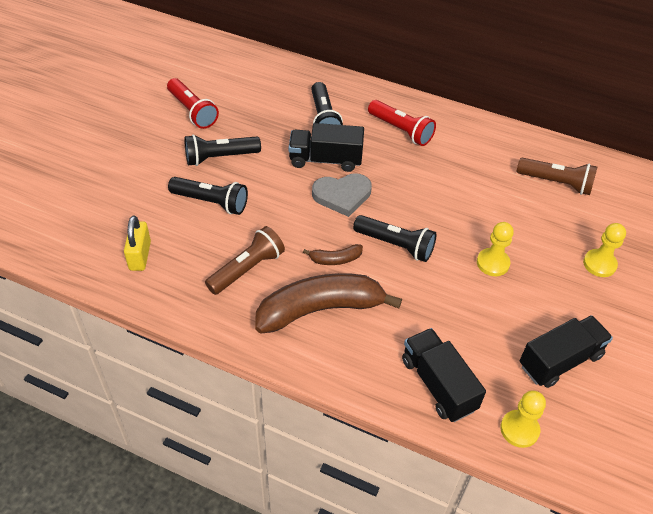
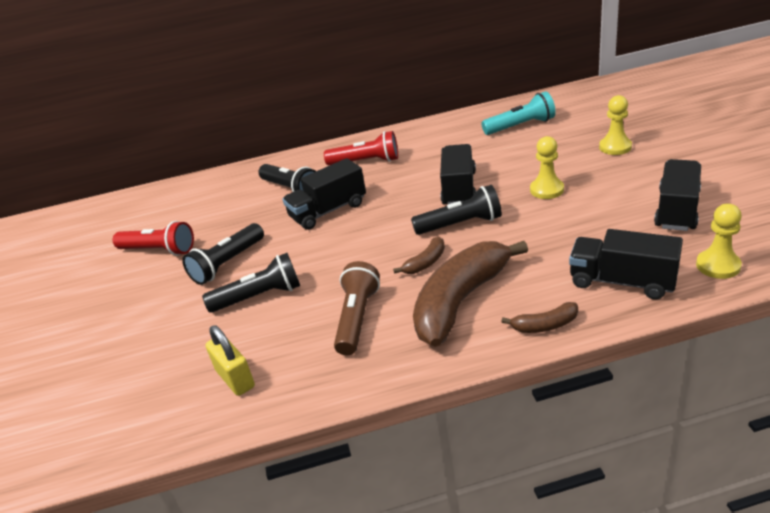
camera: 30 degrees left, 15 degrees down
(342, 195) = (373, 223): grey heart -> none
(347, 373) = (545, 325): none -> brown banana
(433, 210) = (459, 188): none -> black truck
(556, 183) = (520, 126): brown flashlight -> turquoise flashlight

